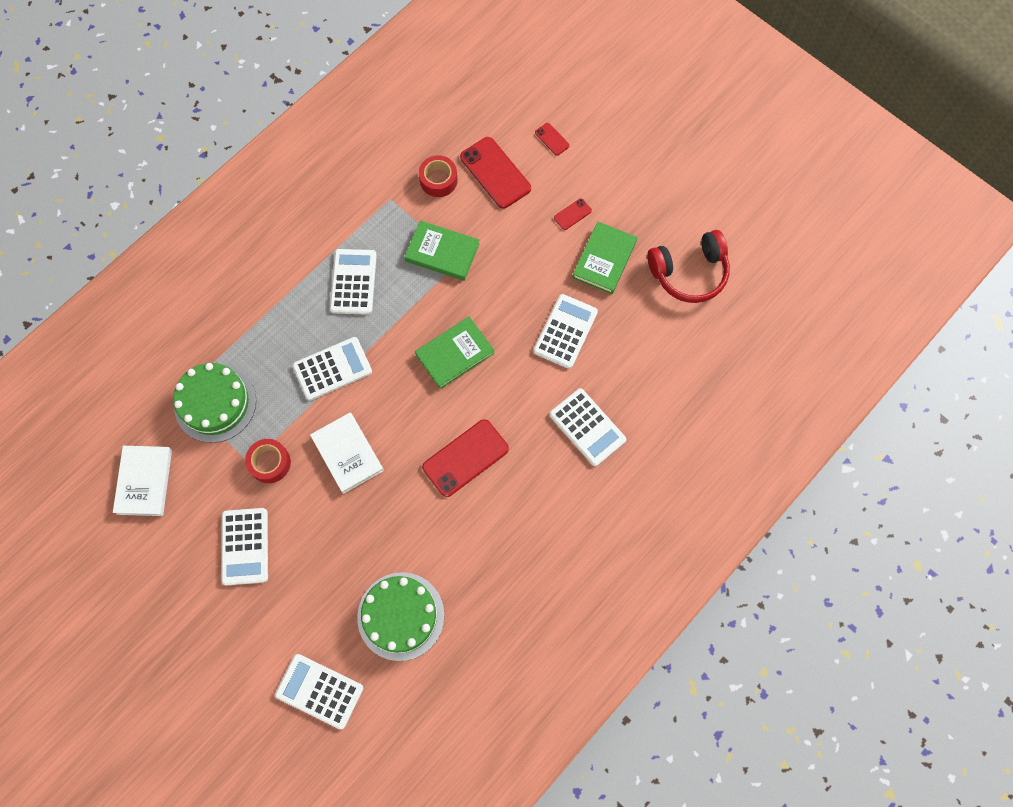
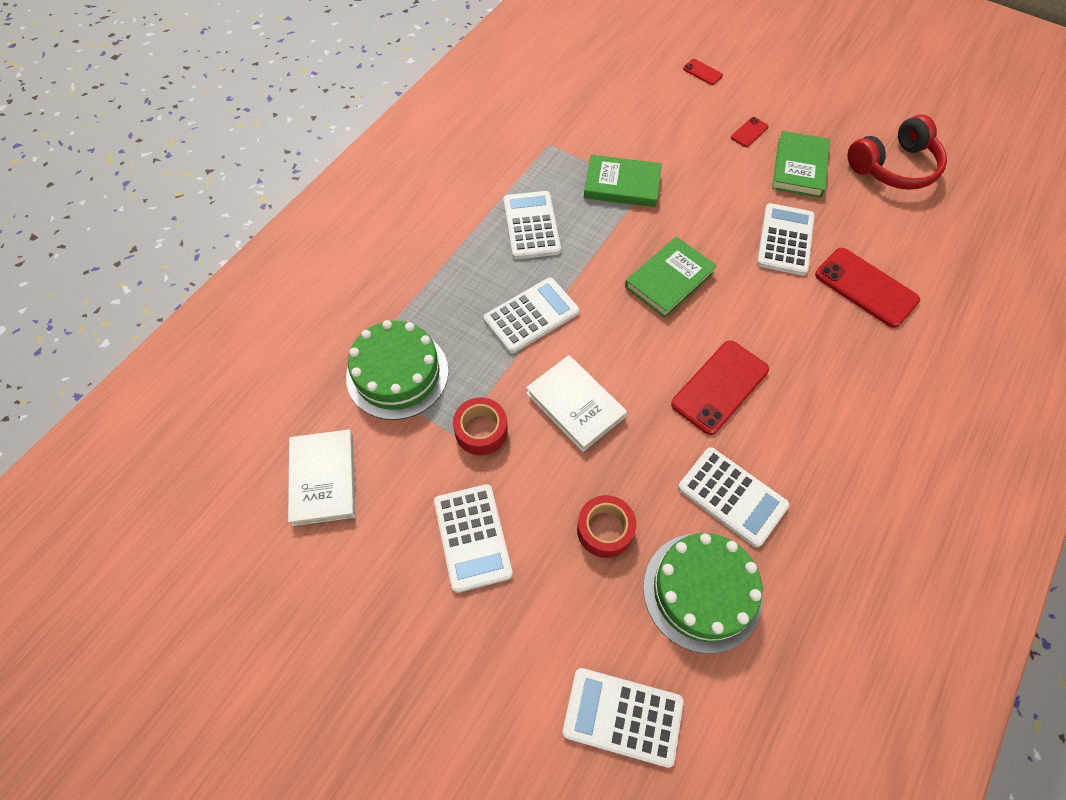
camera: 10 degrees left, 10 degrees down
(438, 180) = (596, 121): red tape -> red tape (605, 530)
(495, 173) = (654, 107): red phone -> red phone (866, 287)
(587, 427) = (849, 332): white calculator -> white calculator (732, 497)

